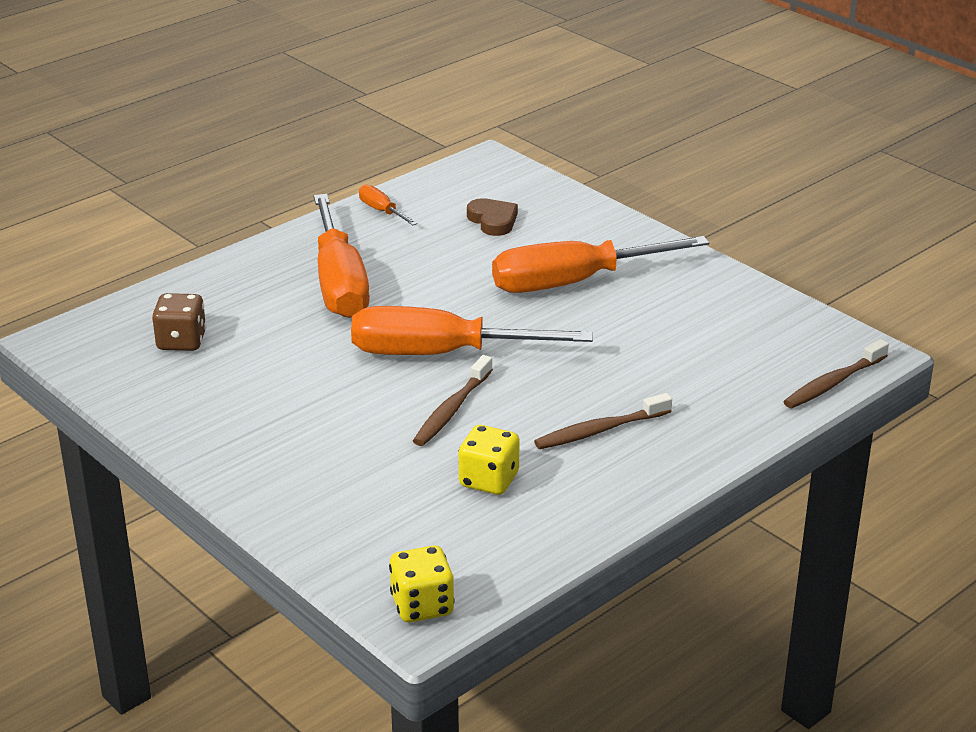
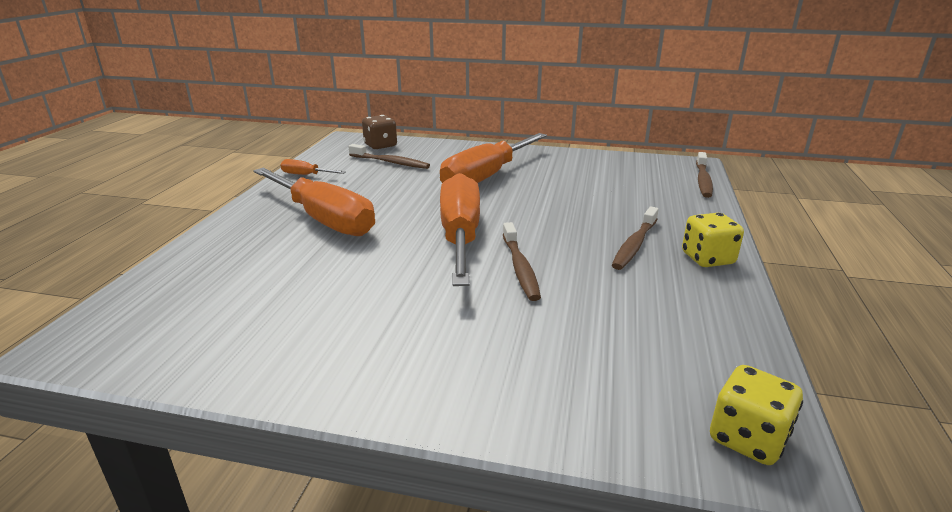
camera: 35 degrees left, 5 degrees down
(181, 341) = (221, 299): brown dice -> brown dice (380, 145)
(442, 354) = (460, 237): orange screwdriver -> orange screwdriver turned 120 degrees clockwise
(489, 480) = (621, 304): yellow dice -> yellow dice (707, 259)
(493, 221) = (390, 162): brown heart -> brown toothbrush

